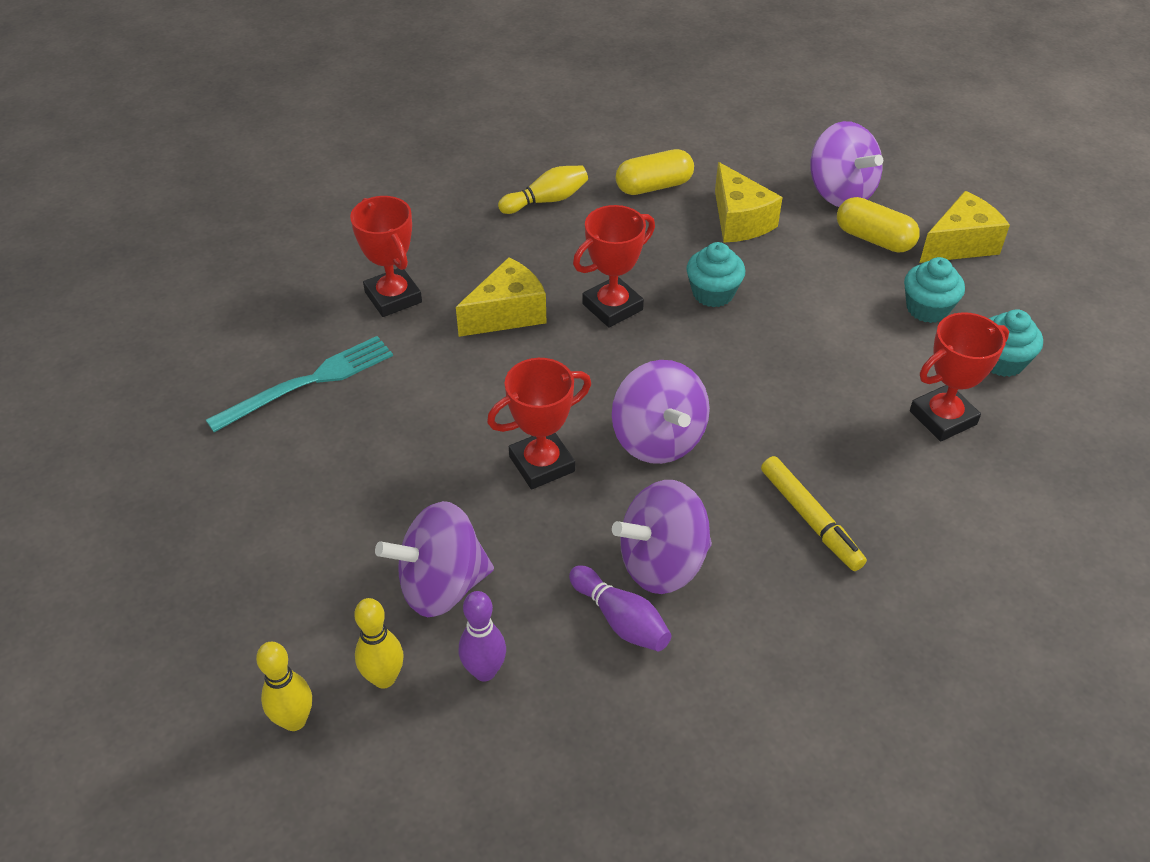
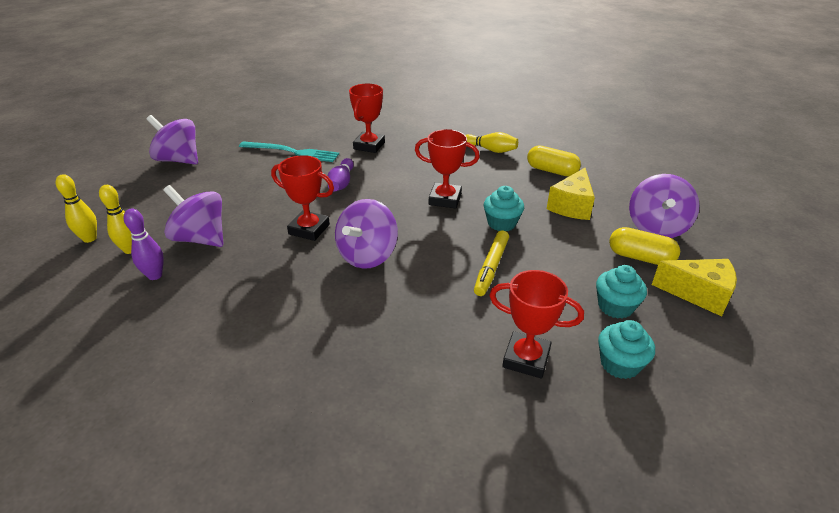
camera: 50 degrees right, 10 degrees down
(507, 314) = (398, 175): yellow cheese -> none
(621, 620) = (224, 302): purple bowling pin -> purple bowling pin (341, 183)
(662, 563) = (277, 298): purple spinning top -> purple spinning top (179, 160)
(810, 519) = (368, 339): yellow marker -> yellow marker (491, 267)
(874, 239) = (640, 257): yellow capsule -> yellow capsule turned 60 degrees counterclockwise

